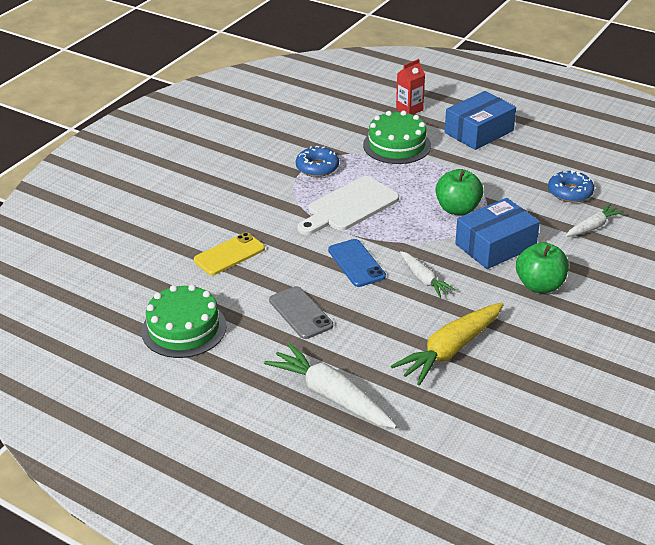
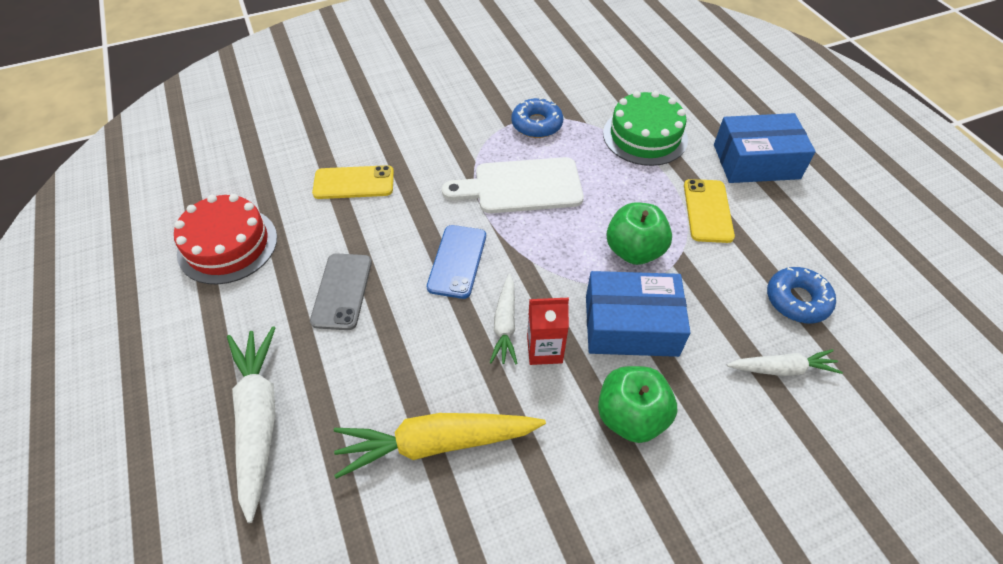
camera: 35 degrees right, 15 degrees up
(184, 328) = (228, 245): green cake -> red cake
(409, 109) = (701, 99): red carton -> red carton (544, 350)
(478, 170) = (707, 211): none -> yellow phone

